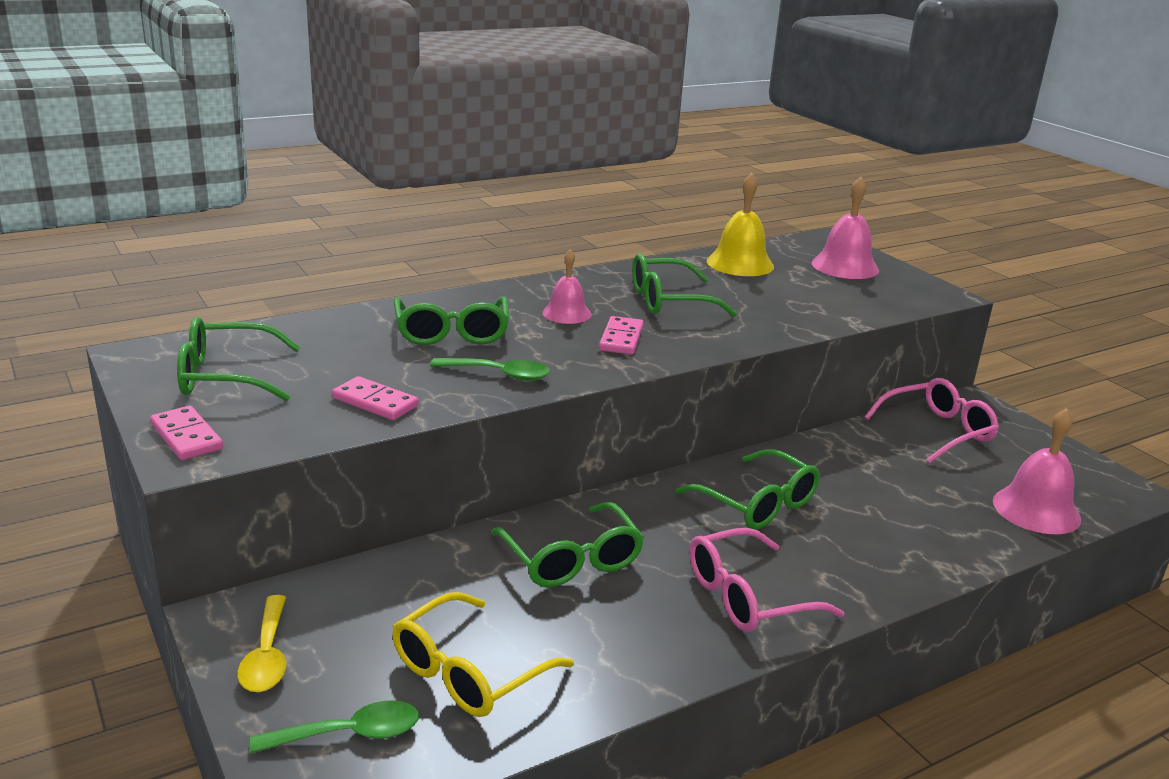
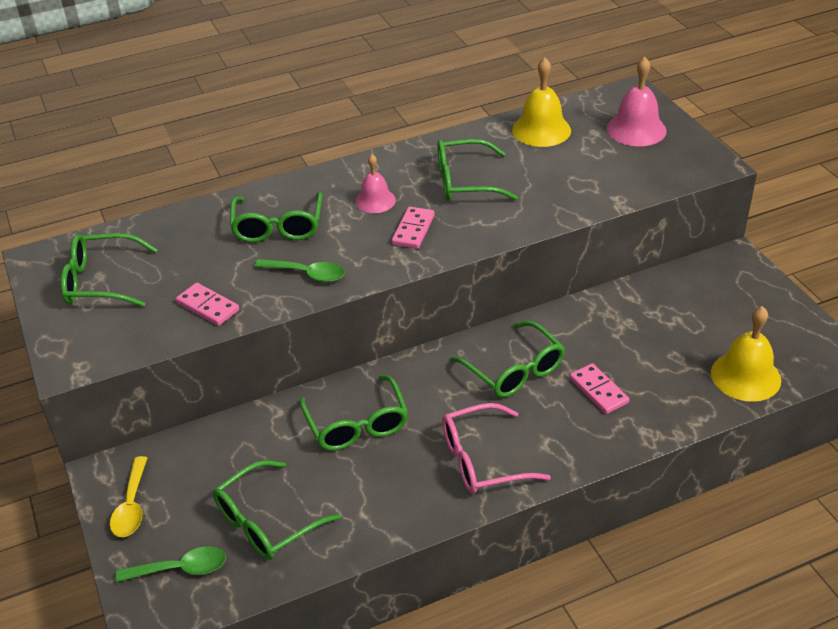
camera: 10 degrees right, 15 degrees up
(187, 436) = (70, 344): pink domino -> pink domino (599, 391)
(469, 671) = (267, 521): yellow glasses -> green glasses
(937, 431) = (690, 291): pink glasses -> none
(1036, 509) = (745, 376): pink bell -> yellow bell

